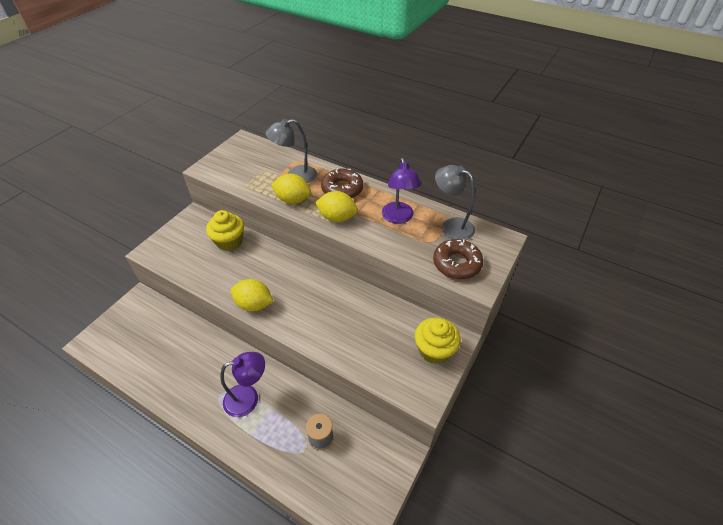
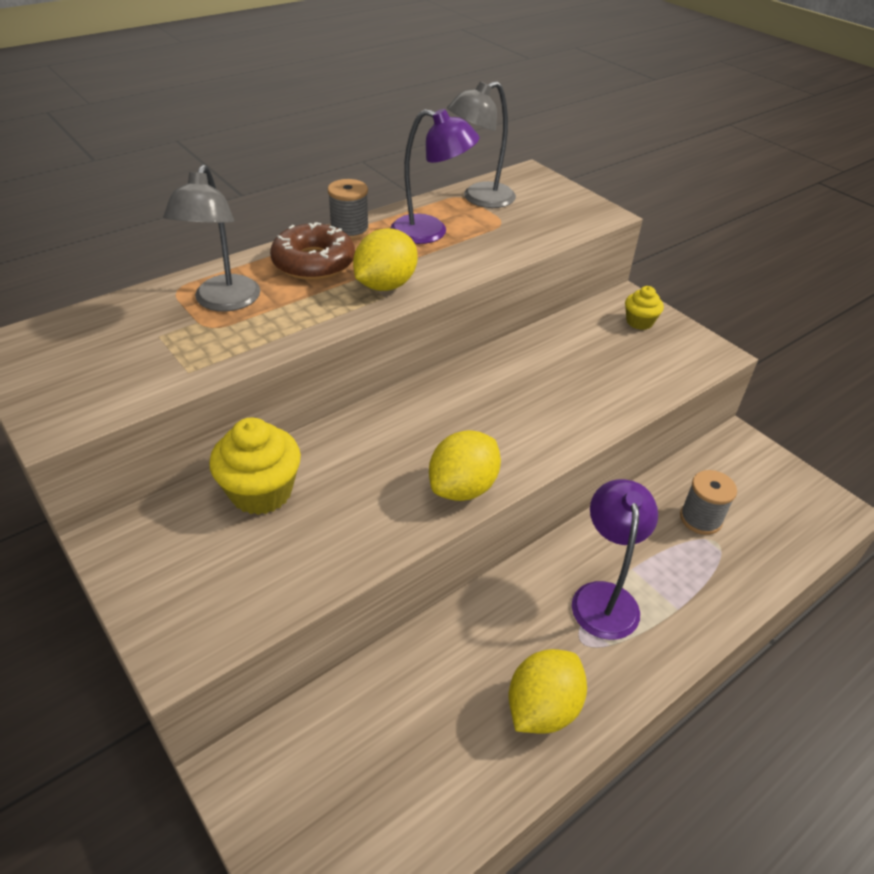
camera: 70 degrees left, 5 degrees down
(293, 200) = (295, 320): yellow lemon -> yellow lemon (542, 708)
(378, 190) = (349, 231): none -> grey spool
(434, 350) = (639, 322): yellow cupcake -> yellow cupcake, size x0.57
(456, 264) = (556, 216): brown donut -> none

